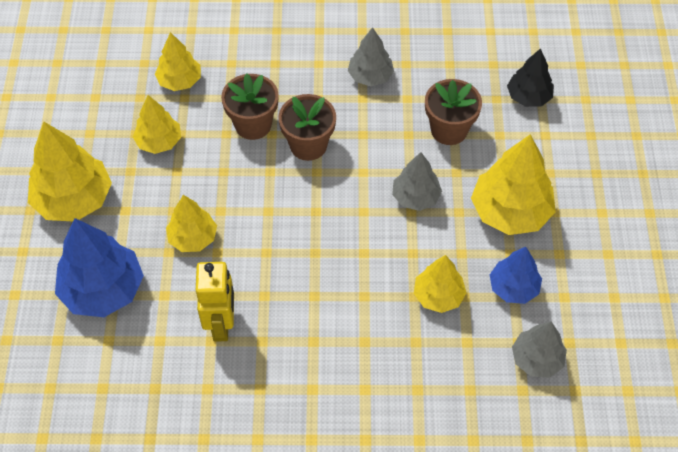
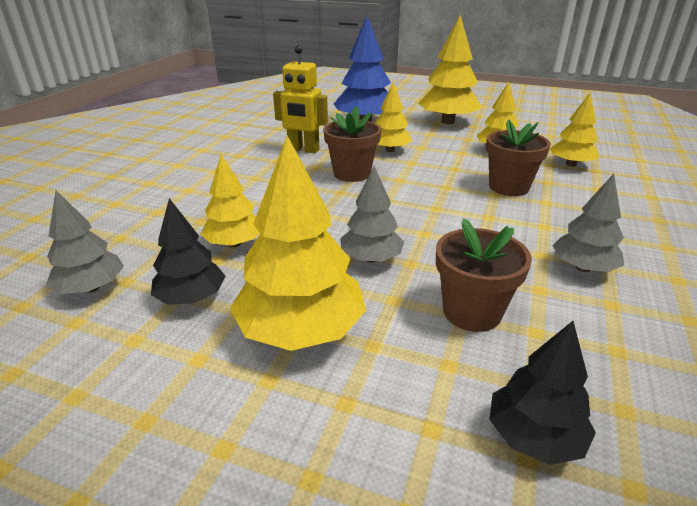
camera: 110 degrees right, 25 degrees down
(308, 145) = (473, 209): brown flower pot -> brown flower pot (352, 174)
(513, 287) = (191, 298): blue tree -> black tree

